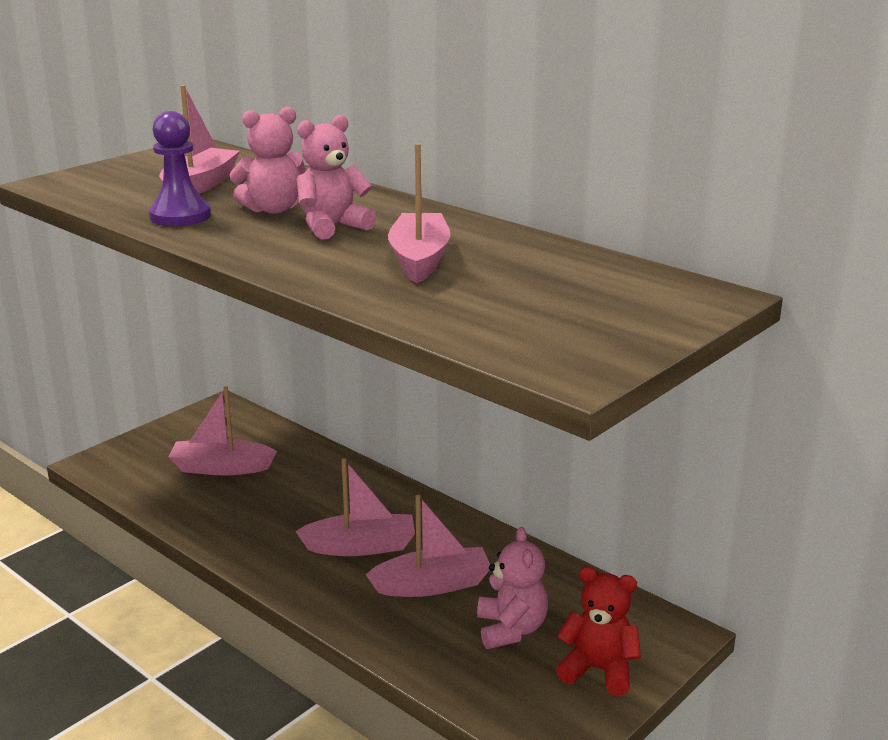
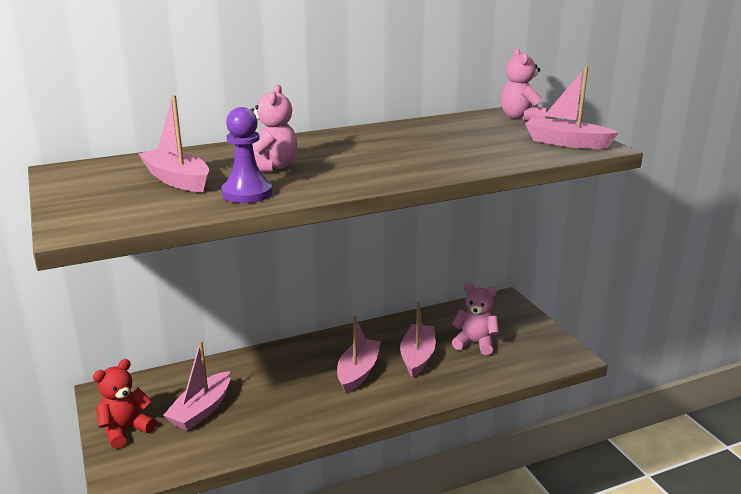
camera: 65 degrees left, 0 degrees up
(332, 227) = (331, 158): pink teddy bear -> pink teddy bear (521, 118)
(419, 260) = (417, 148): pink boat -> pink boat (566, 143)
(598, 670) = (522, 328): red teddy bear -> red teddy bear (125, 430)

